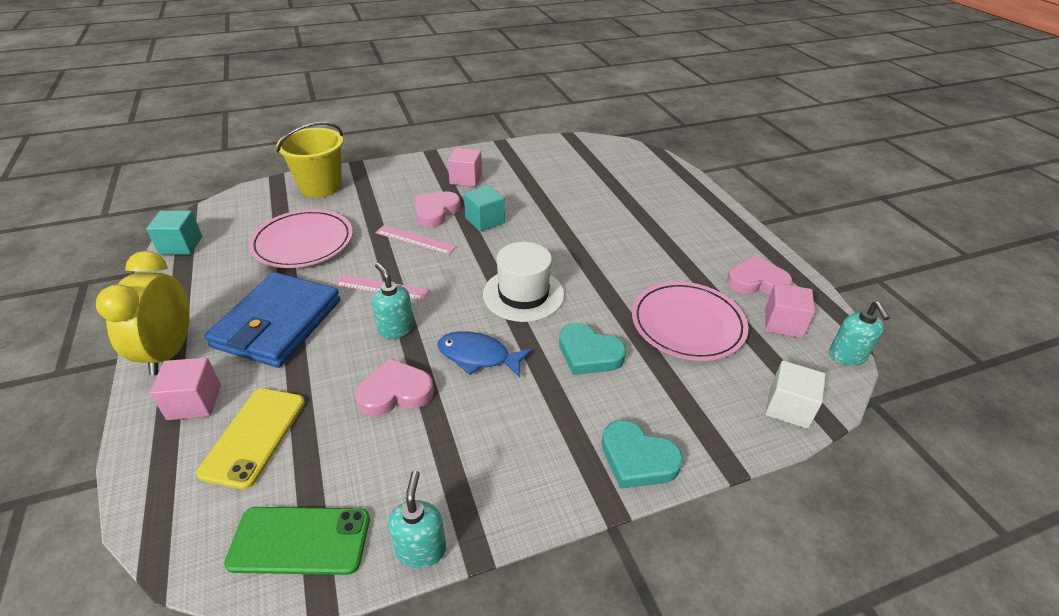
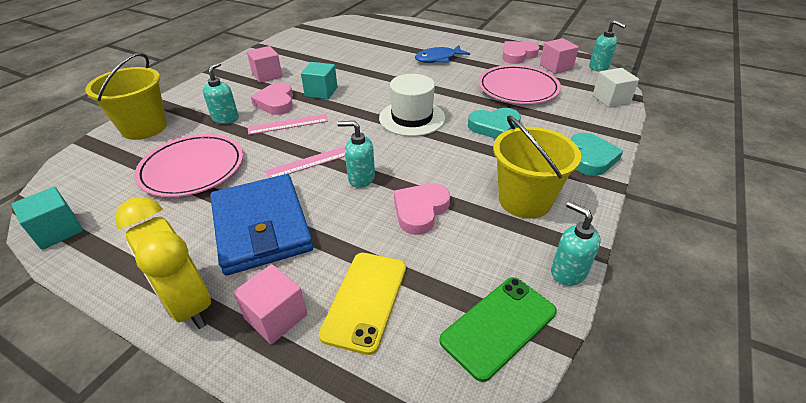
camera: 40 degrees left, 0 degrees up
(254, 436) = (365, 300): yellow phone -> yellow phone turned 45 degrees clockwise
(380, 208) = (226, 118): none -> turquoise soap dispenser
(478, 356) = (438, 162): blue fish -> blue fish (438, 59)
(494, 451) = (524, 200): none -> yellow bucket
(637, 459) = (591, 158): turquoise heart -> turquoise heart turned 75 degrees counterclockwise

